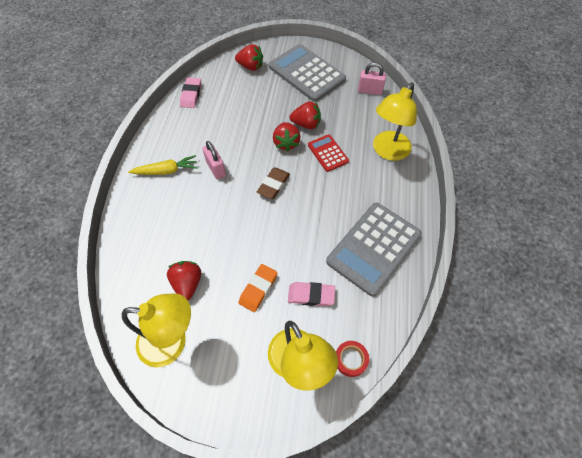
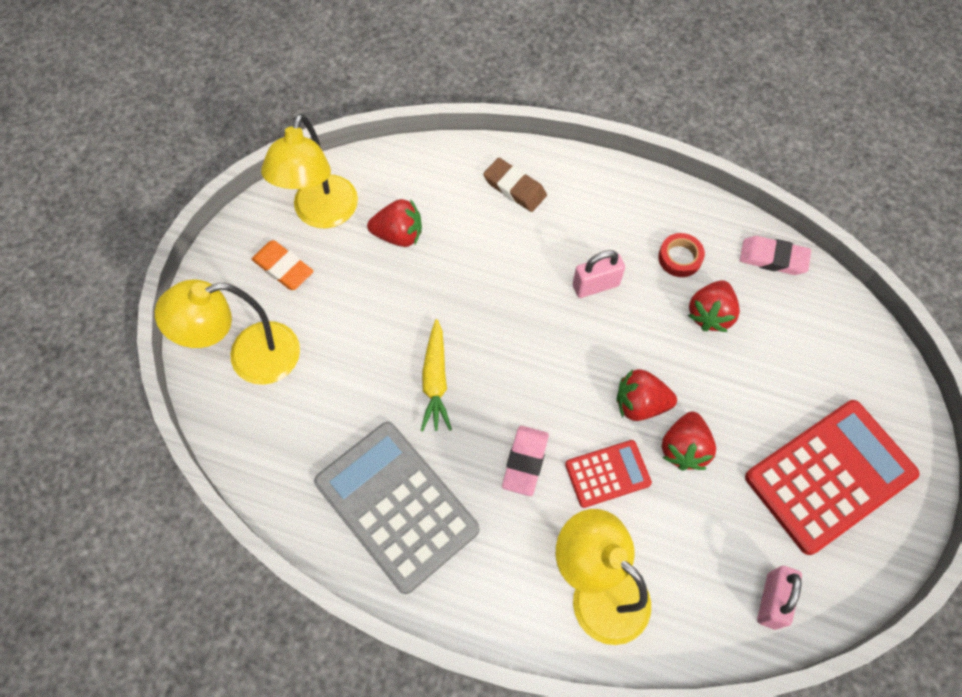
camera: 100 degrees right, 5 degrees up
(166, 171) = (601, 214): yellow carrot -> yellow carrot (435, 381)
(250, 67) = (851, 368): red strawberry -> red strawberry (710, 314)
(258, 289) = (368, 322): orange eraser -> orange eraser (283, 268)
(273, 185) = (549, 369): brown eraser -> brown eraser (514, 188)
(306, 73) = (830, 476): grey calculator -> red calculator
(311, 295) = (340, 392): pink eraser -> pink eraser (525, 462)
(351, 359) = (234, 426): red tape -> red tape (679, 258)

